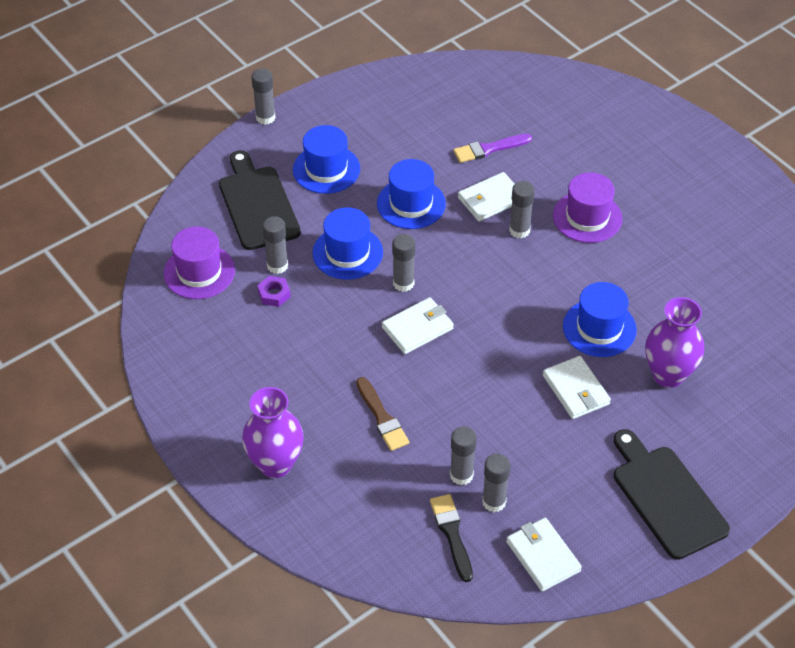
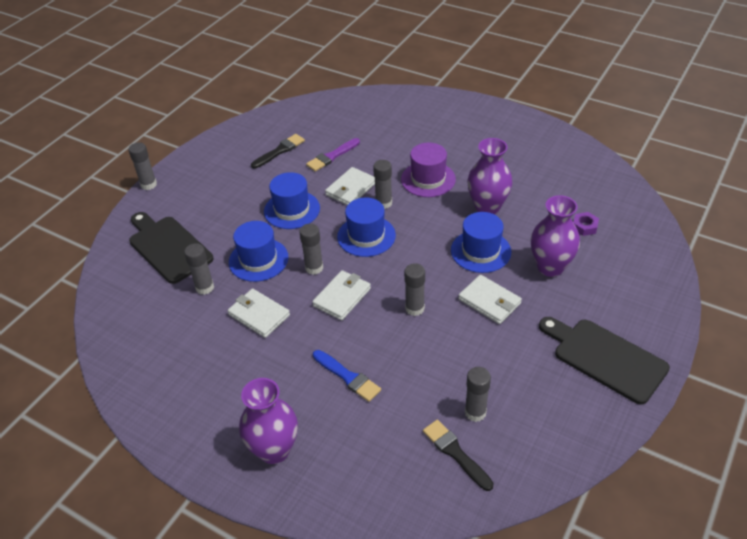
camera: 20 degrees left, 5 degrees down
(199, 272) = (139, 313): purple hat -> none
(274, 294) = (211, 310): purple nut -> purple nut (584, 226)
(326, 169) = (213, 206): blue hat -> blue hat (366, 236)
(382, 417) = (348, 377): brown brush -> blue brush
(431, 121) = (279, 151): none -> black brush
(461, 475) = (437, 400): grey glue stick -> grey glue stick (414, 308)
(543, 556) = (539, 442): white wallet -> white wallet (259, 315)
(637, 277) = (487, 207): none -> purple vase

